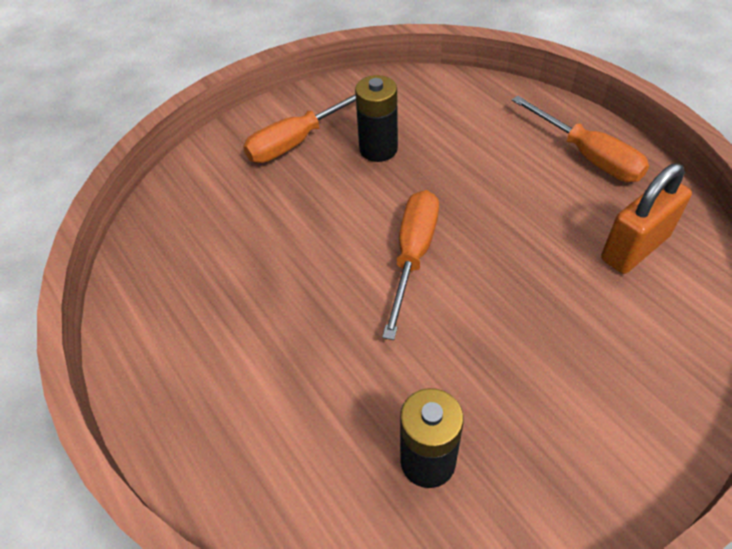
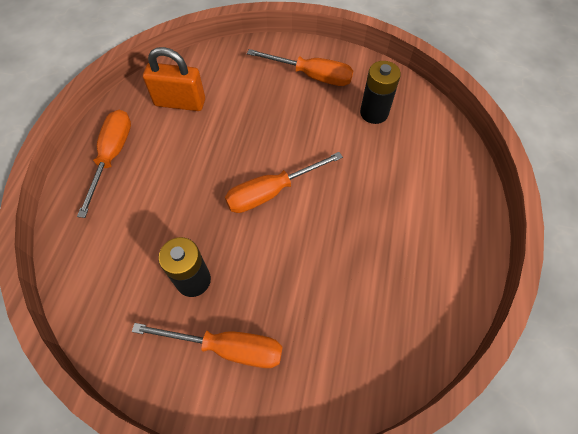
camera: 135 degrees left, 10 degrees up
(575, 436) = (312, 76): none -> orange screwdriver

